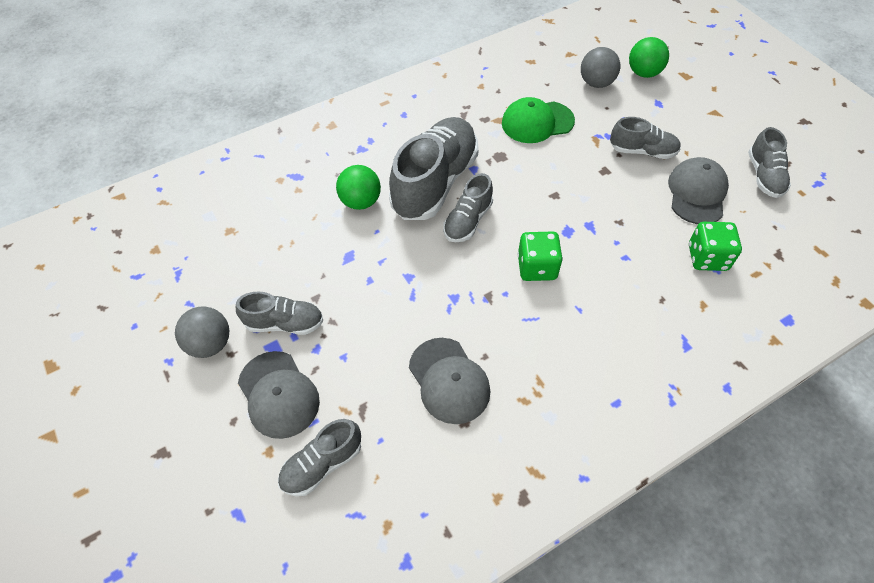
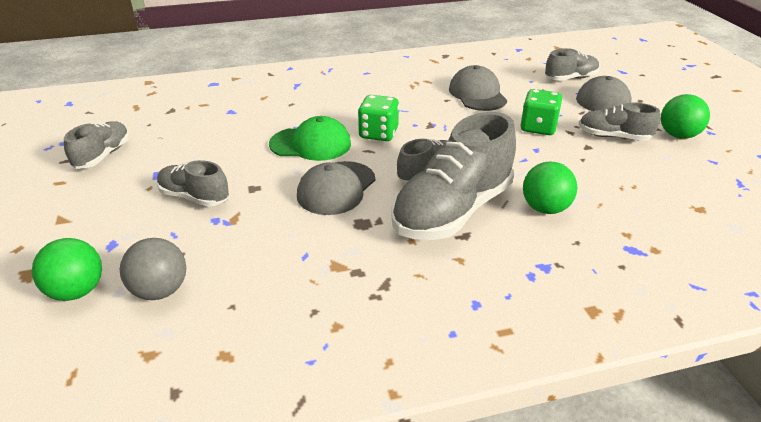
camera: 165 degrees left, 20 degrees down
(210, 344) = (678, 135): grey ball -> green ball
(537, 122) = (289, 252): green cap -> green cap (311, 144)
(697, 193) = (184, 155): grey cap -> grey cap (336, 188)
(707, 257) = (229, 117): green dice -> green dice (538, 127)

